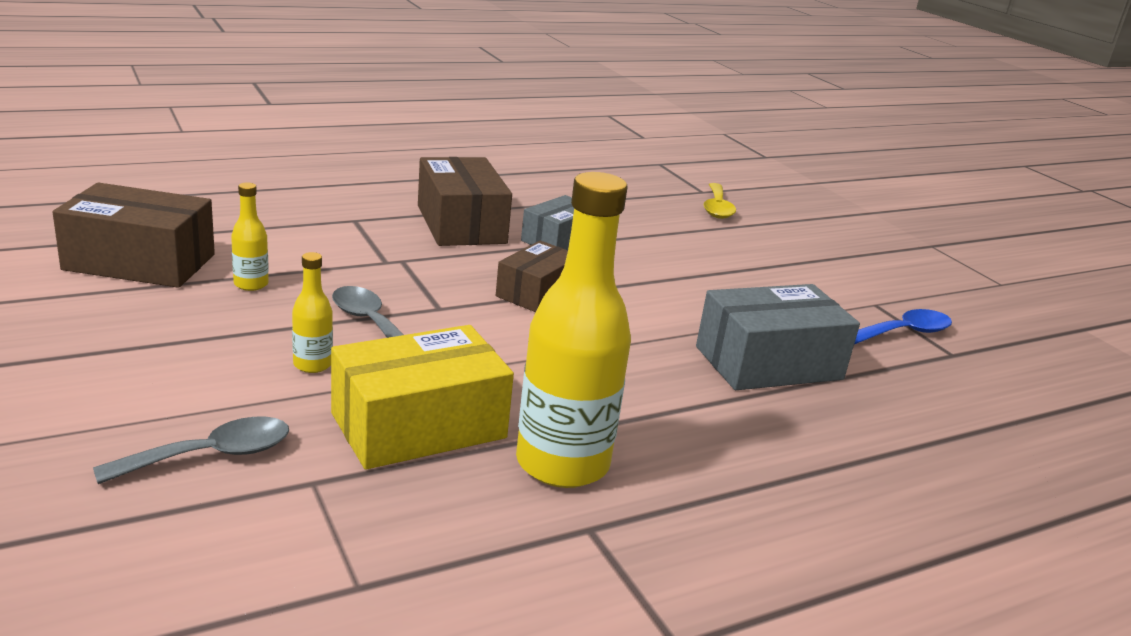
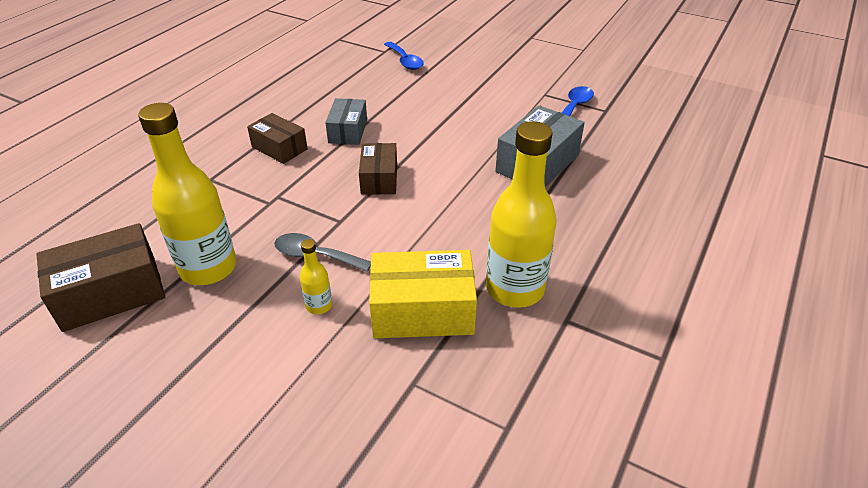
camera: 30 degrees left, 15 degrees up
(211, 455) = (340, 404): grey spoon -> none
(251, 284) = (208, 268): yellow bottle -> yellow bottle, size x2.25
(418, 425) = (422, 310): yellow box -> yellow box turned 60 degrees clockwise
(461, 224) = (279, 148): brown box -> brown box, size x0.64
(717, 208) = (405, 61): yellow spoon -> blue spoon

